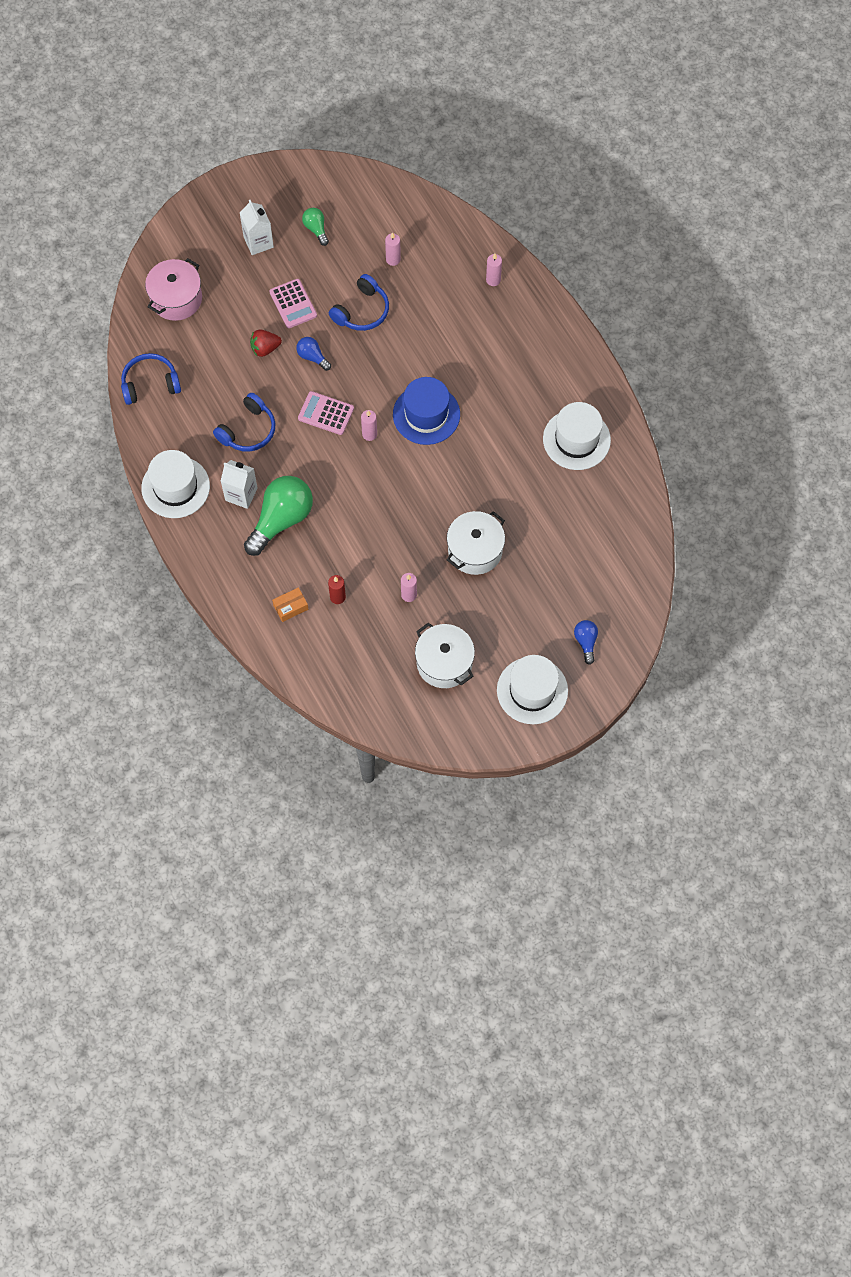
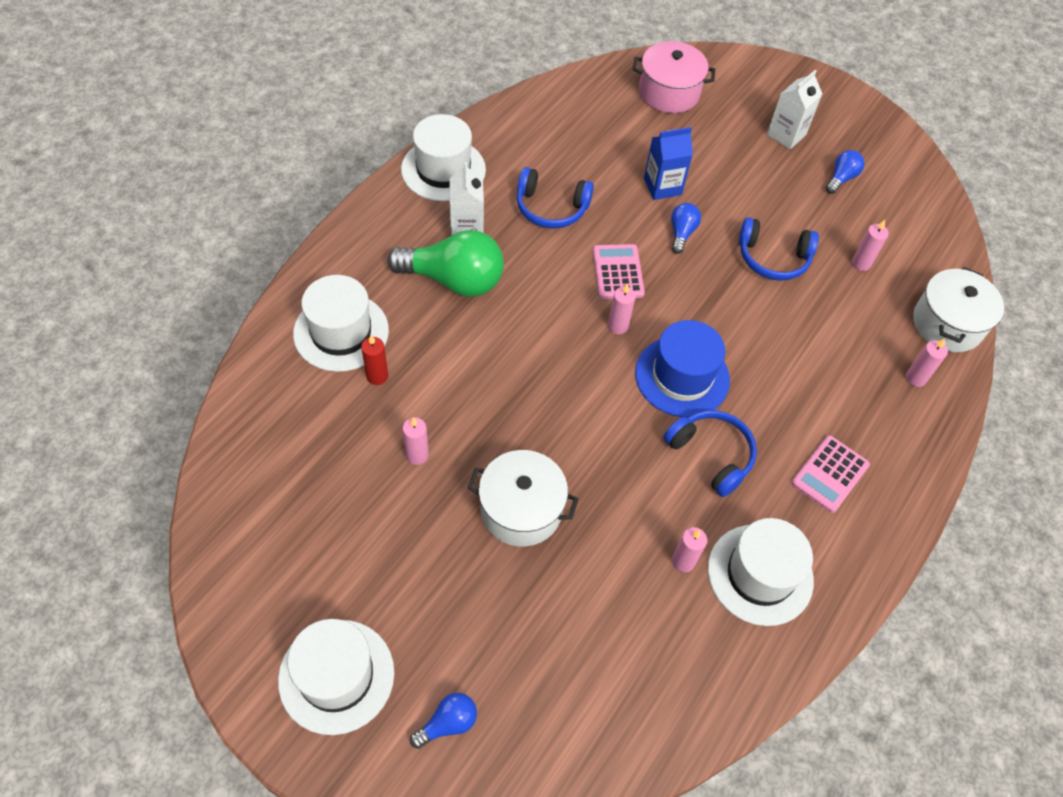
camera: 60 degrees right, 10 degrees down
(150, 384) = (555, 106): blue headphones -> blue headphones (711, 455)
(265, 348) = (662, 186): red strawberry -> blue carton
(290, 607) = (341, 332): orange box -> white hat
(293, 304) = (735, 191): pink calculator -> pink calculator (829, 474)
(316, 229) = (841, 178): green light bulb -> blue light bulb
(444, 663) = (334, 538): white pot -> white pot (947, 324)
(549, 476) = (683, 561): none -> pink candle

